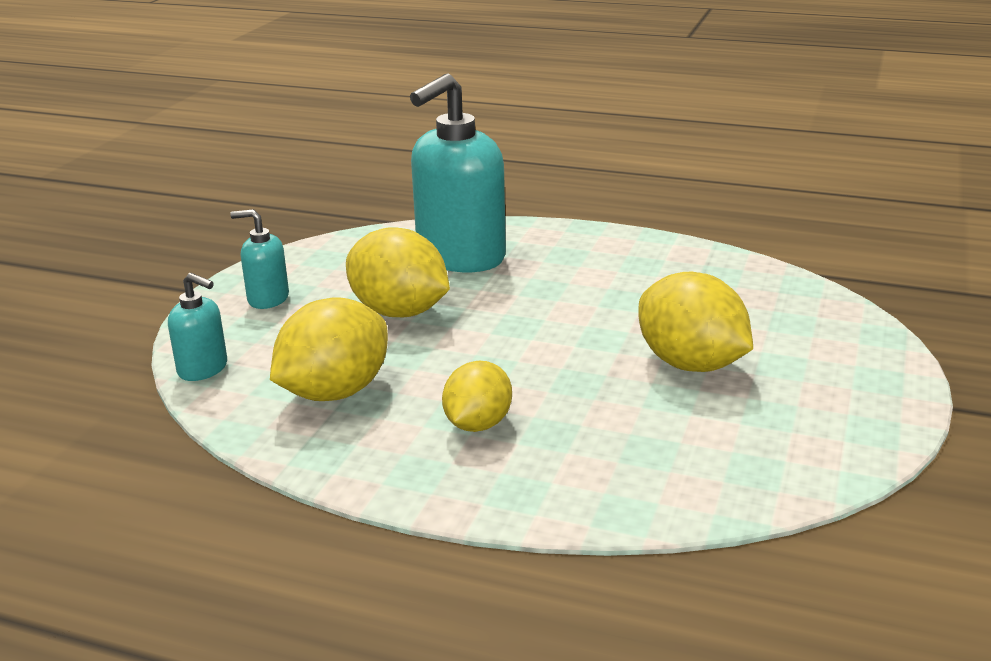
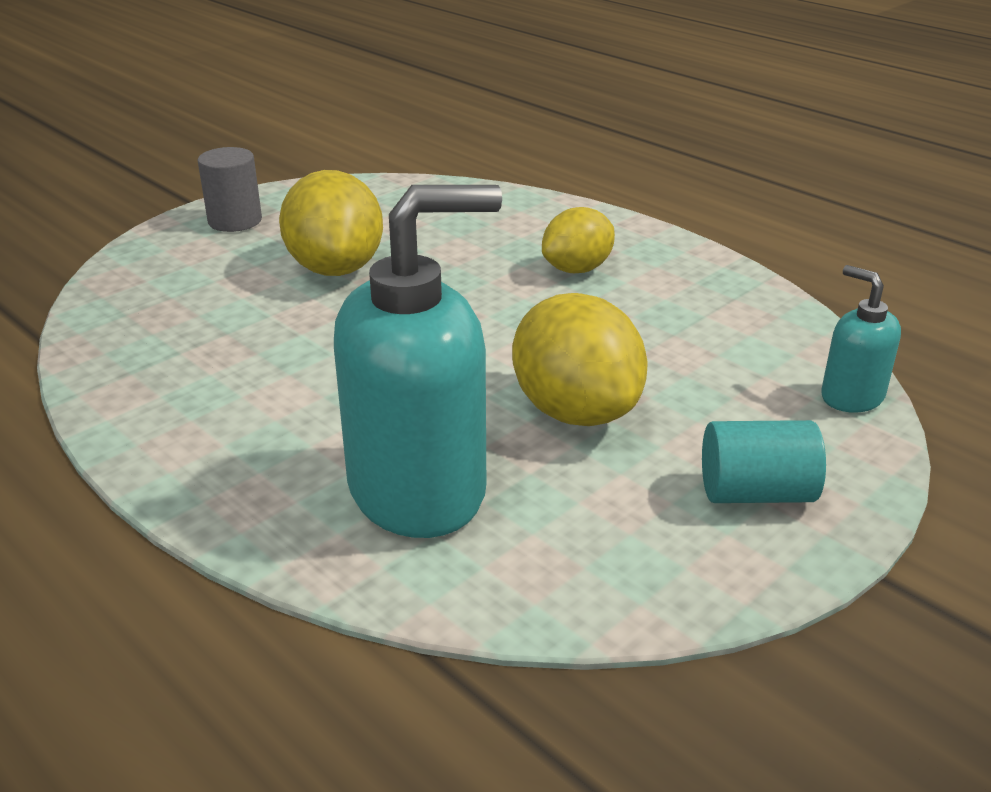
camera: 155 degrees left, 5 degrees up
(267, 299) = (756, 493): turquoise soap dispenser -> turquoise cylinder
(335, 392) = (699, 330): yellow lemon -> none
(860, 385) = (235, 221): none -> grey cylinder

